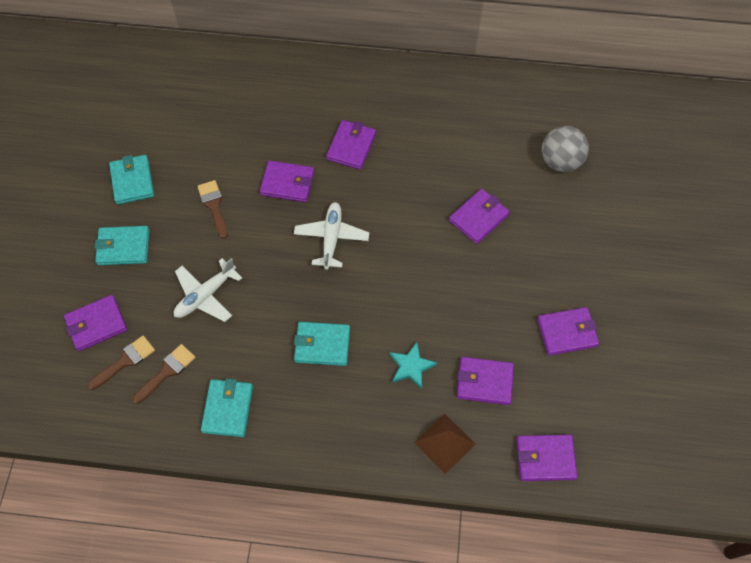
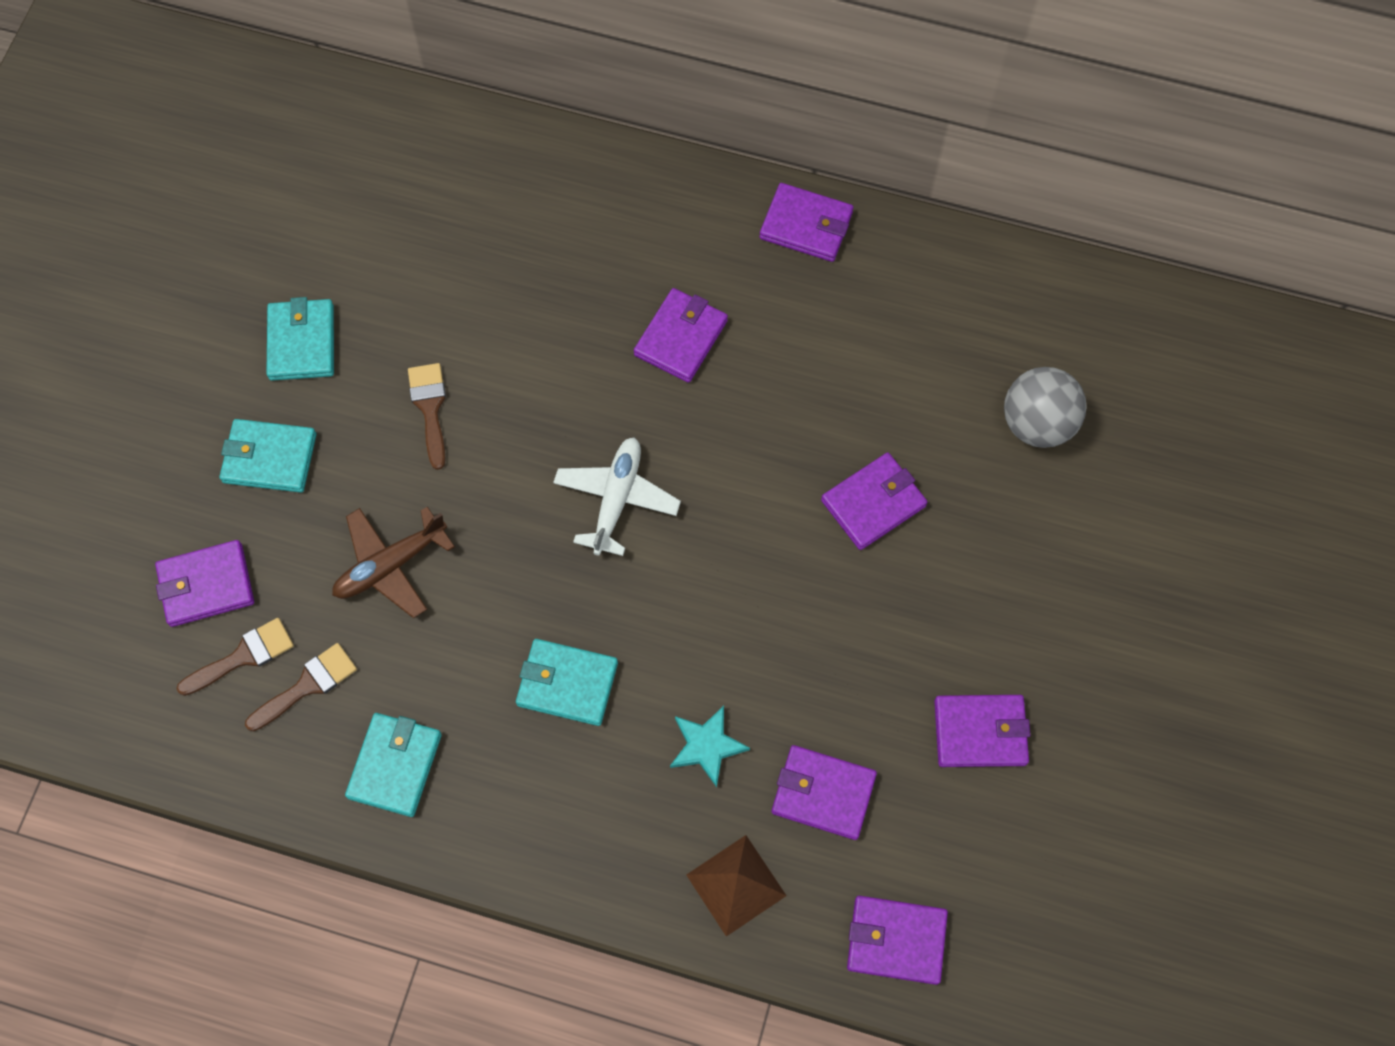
camera: 10 degrees right, 5 degrees up
(205, 295) = (390, 565): white plane -> brown plane
(287, 183) = (560, 387): purple wallet -> purple wallet (806, 225)

